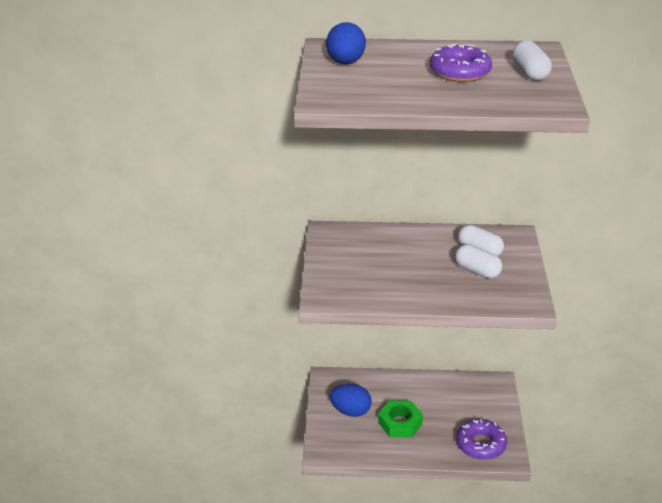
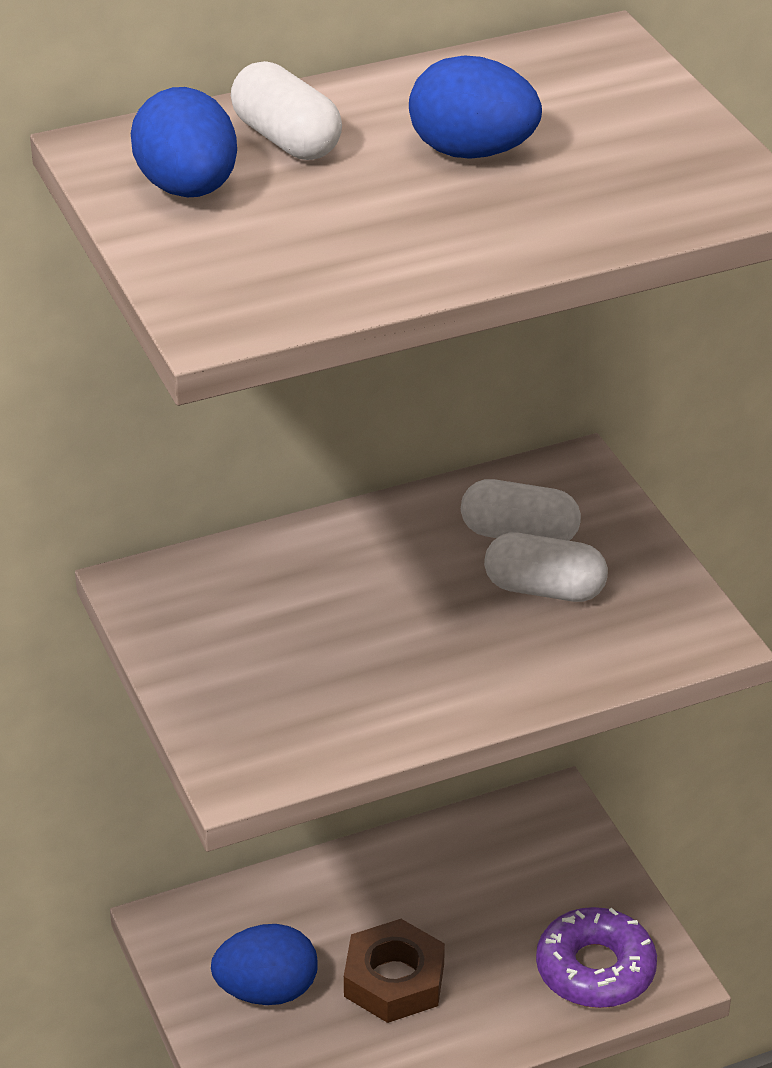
camera: 25 degrees left, 5 degrees up
(400, 423) = (394, 980): green nut -> brown nut
(460, 72) = (472, 152): purple donut -> blue egg
(530, 73) = (626, 117): white capsule -> white capsule (286, 139)

